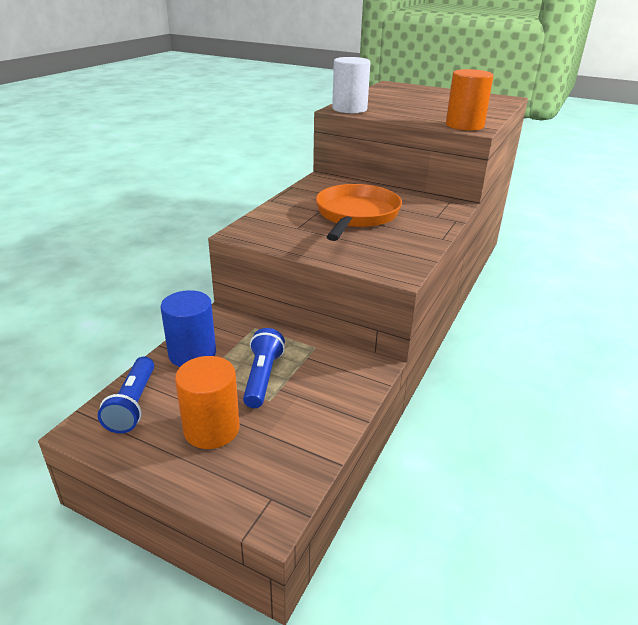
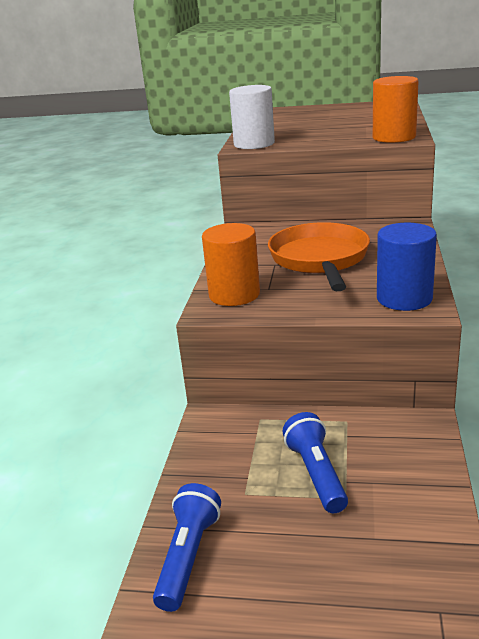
camera: 15 degrees left, 5 degrees down
(133, 404) = (188, 556): blue flashlight -> blue flashlight turned 150 degrees counterclockwise
(192, 354) = (212, 472): blue cylinder -> blue cylinder (404, 298)
(211, 429) = (307, 554): orange cylinder -> orange cylinder (234, 295)

